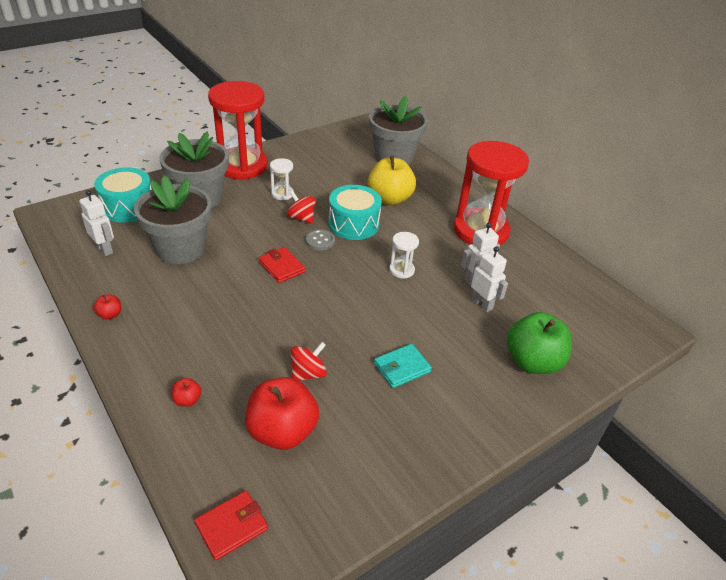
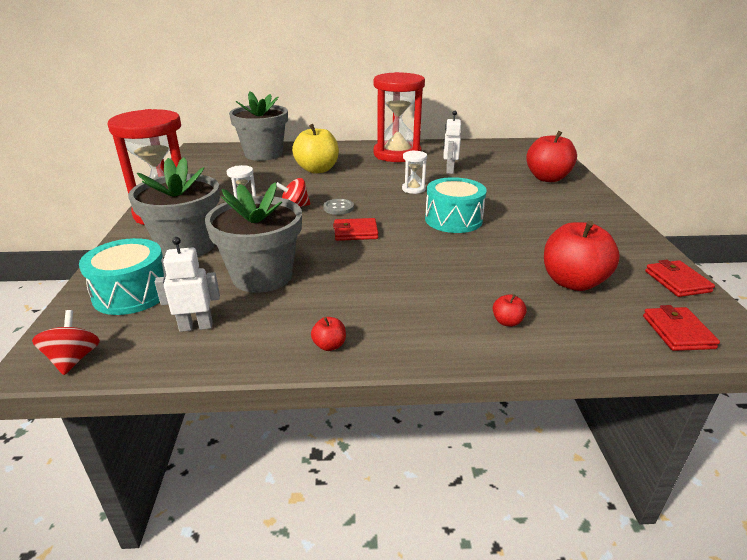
camera: 55 degrees left, 10 degrees down
(308, 373) = (508, 254): red spinning top -> red spinning top (73, 359)
(338, 519) = (677, 281): none -> red wallet
(353, 224) = (332, 190): turquoise drum -> turquoise drum (453, 220)
(402, 368) = (526, 218): turquoise wallet -> none
(482, 304) = (478, 175): white robot -> none
(532, 362) = (547, 178): green apple -> red apple

